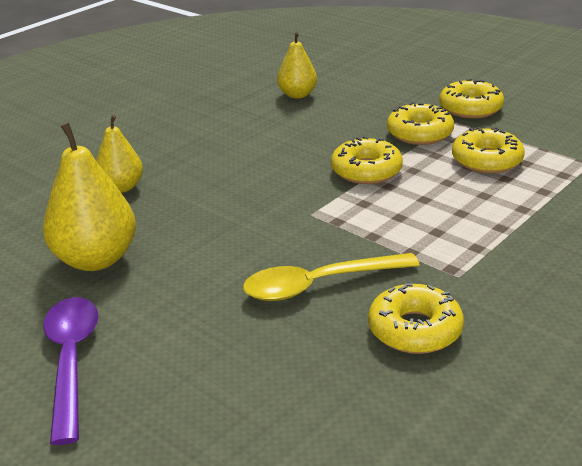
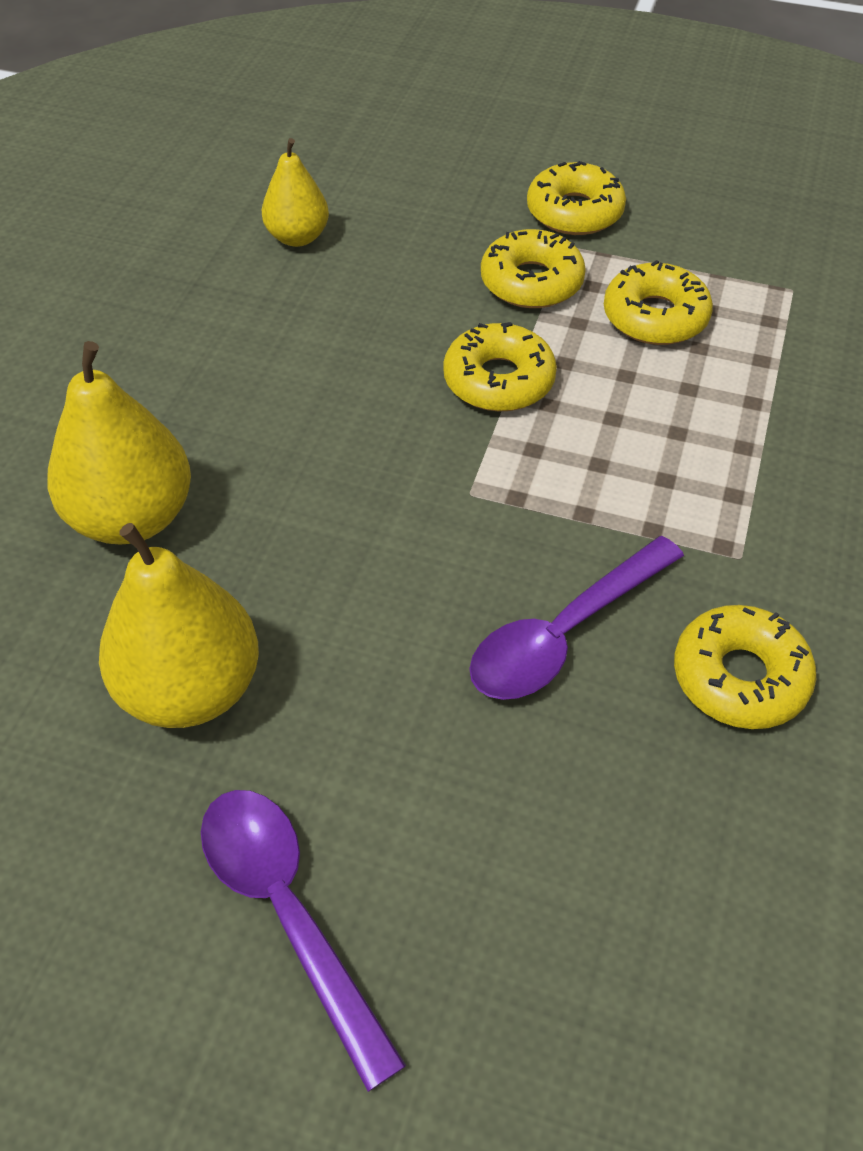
camera: 25 degrees left, 20 degrees up
(121, 187) = (132, 517): yellow pear -> yellow pear, size x1.65
(319, 285) = (564, 633): yellow spoon -> purple spoon

